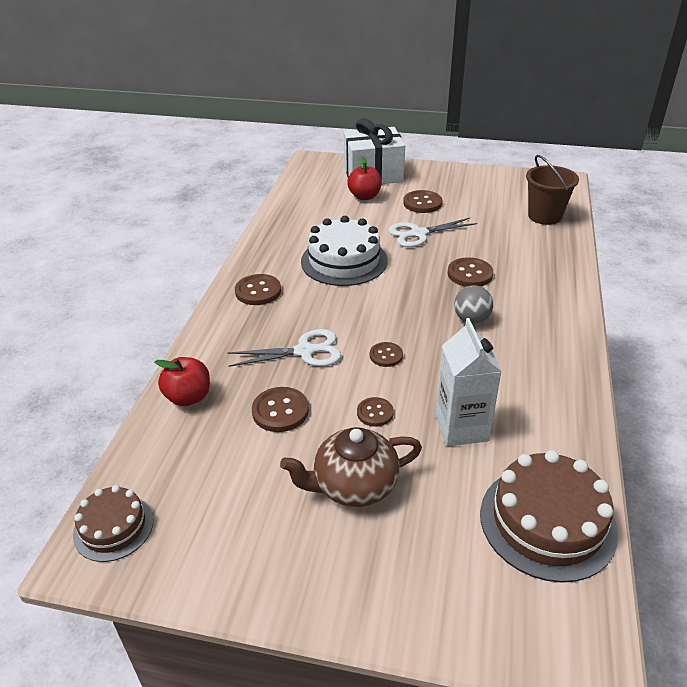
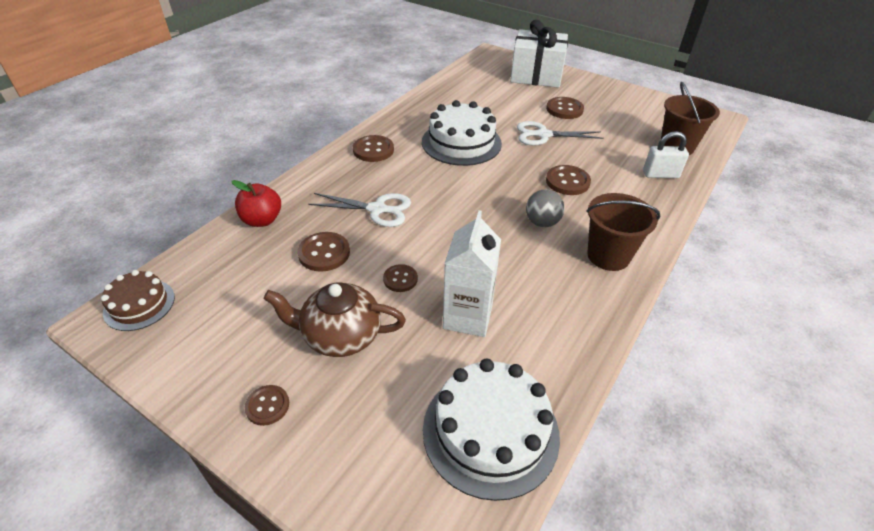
camera: 20 degrees right, 5 degrees up
(364, 196) = (516, 92): red apple -> none
(386, 355) = (443, 232): brown button -> brown button (267, 406)
(546, 246) = (660, 174): none -> white padlock
(547, 522) = (490, 431): brown cake -> white cake
(548, 334) = (608, 256): none -> brown bucket

